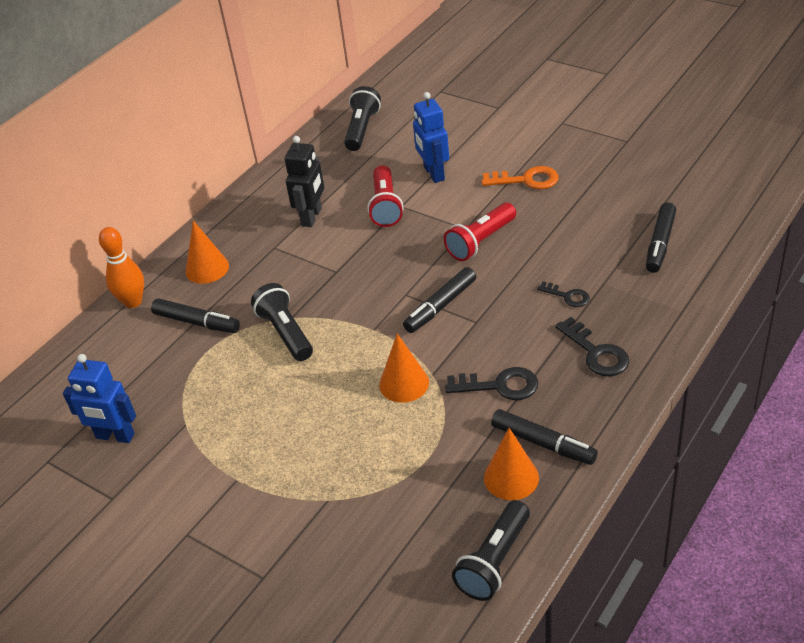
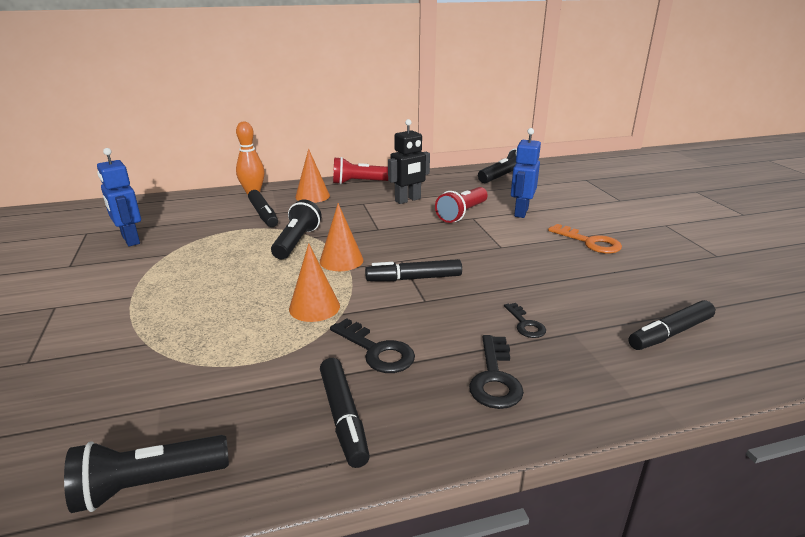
camera: 35 degrees right, 15 degrees down
(480, 241) = (501, 258): red flashlight -> red flashlight (360, 182)
(511, 477) = (276, 424): orange cone -> orange cone (341, 260)

